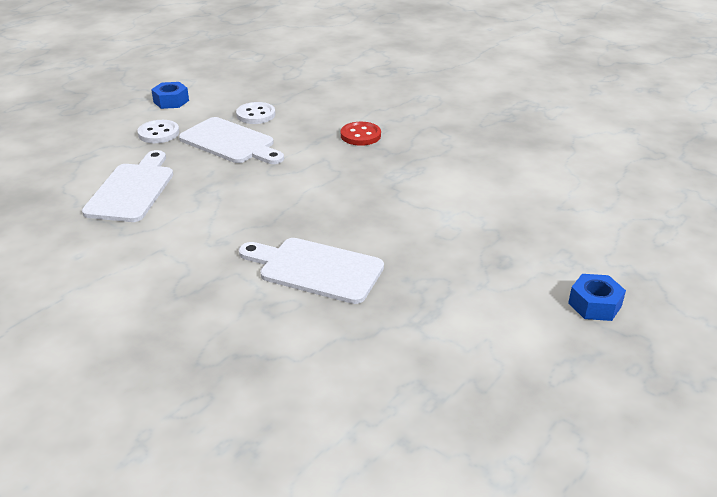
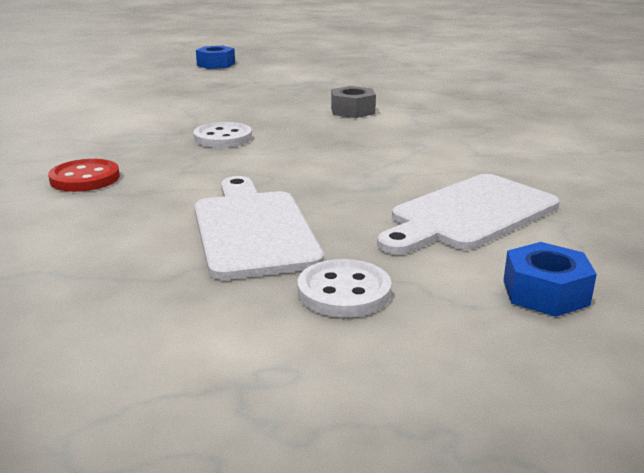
camera: 140 degrees left, 10 degrees down
(171, 101) = (220, 374): blue nut -> blue nut (545, 292)
(256, 115) = (133, 261): white button -> white button (223, 138)
(315, 269) = (352, 111): white cutting board -> grey nut

